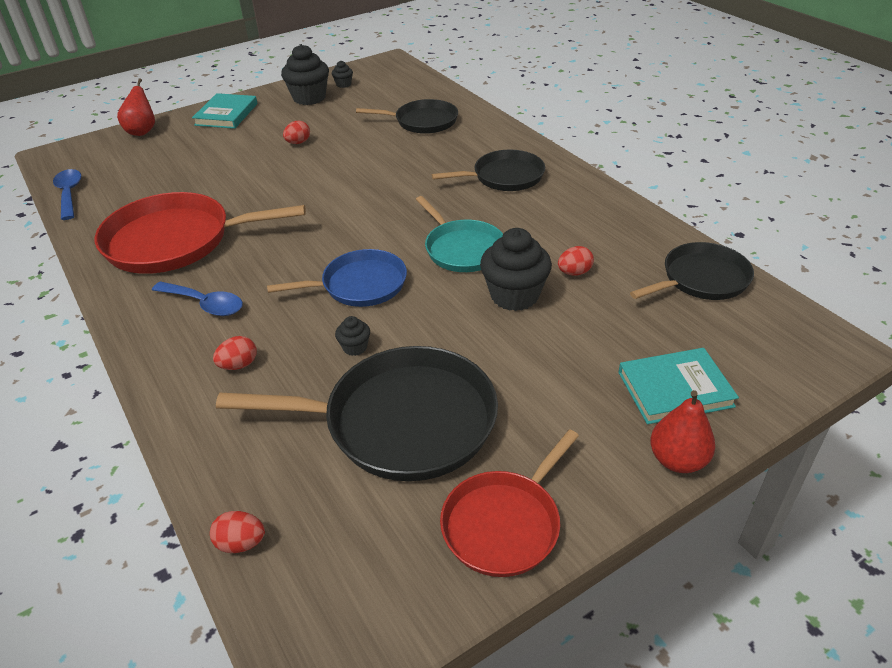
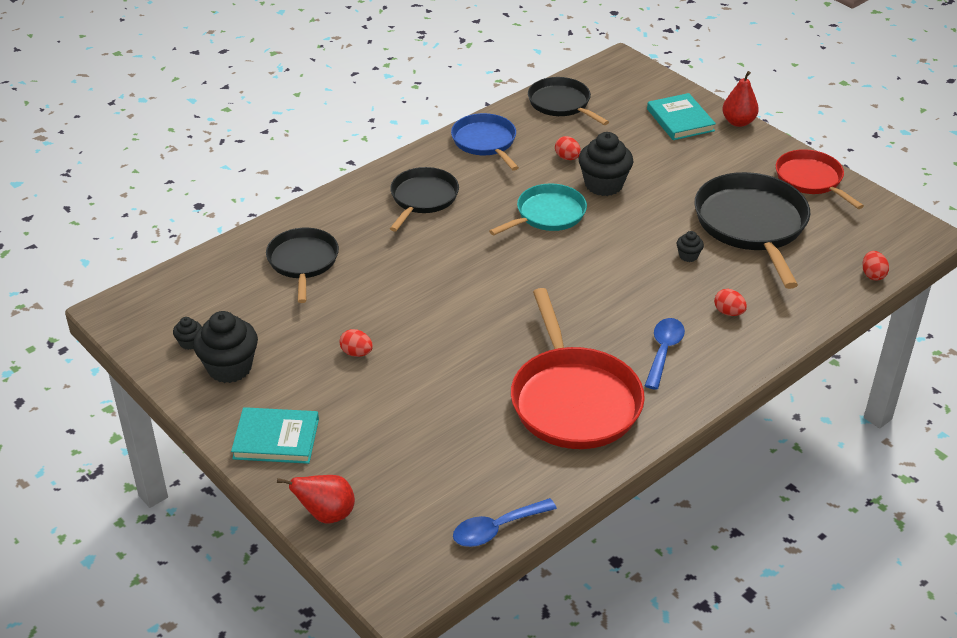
camera: 100 degrees left, 0 degrees up
(360, 285) = (612, 265): blue pan -> blue pan (485, 142)
(504, 177) = (423, 198): black pan -> black pan turned 45 degrees clockwise
(504, 524) = (810, 179): red pan -> red pan turned 150 degrees counterclockwise

